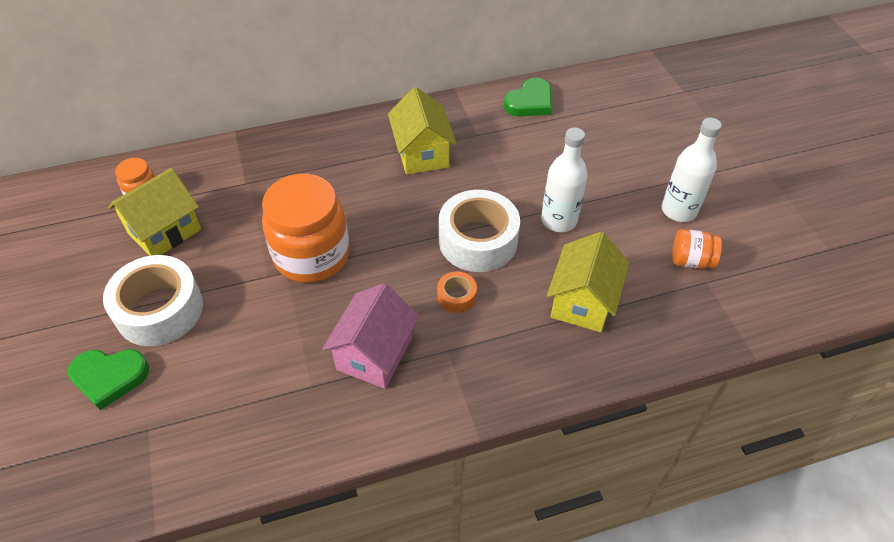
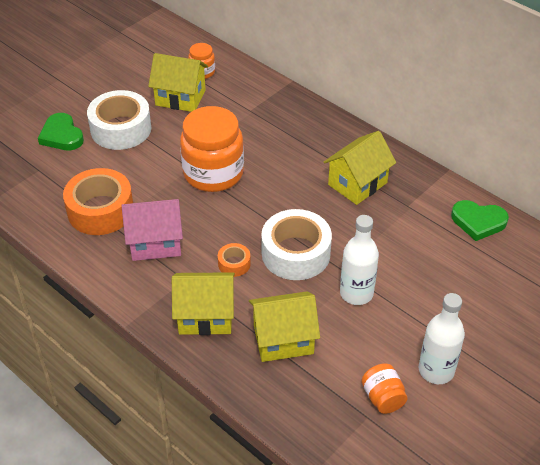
camera: 60 degrees right, 5 degrees down
(279, 388) = (100, 210): none -> orange tape
(512, 354) = (205, 316): none -> yellow house

